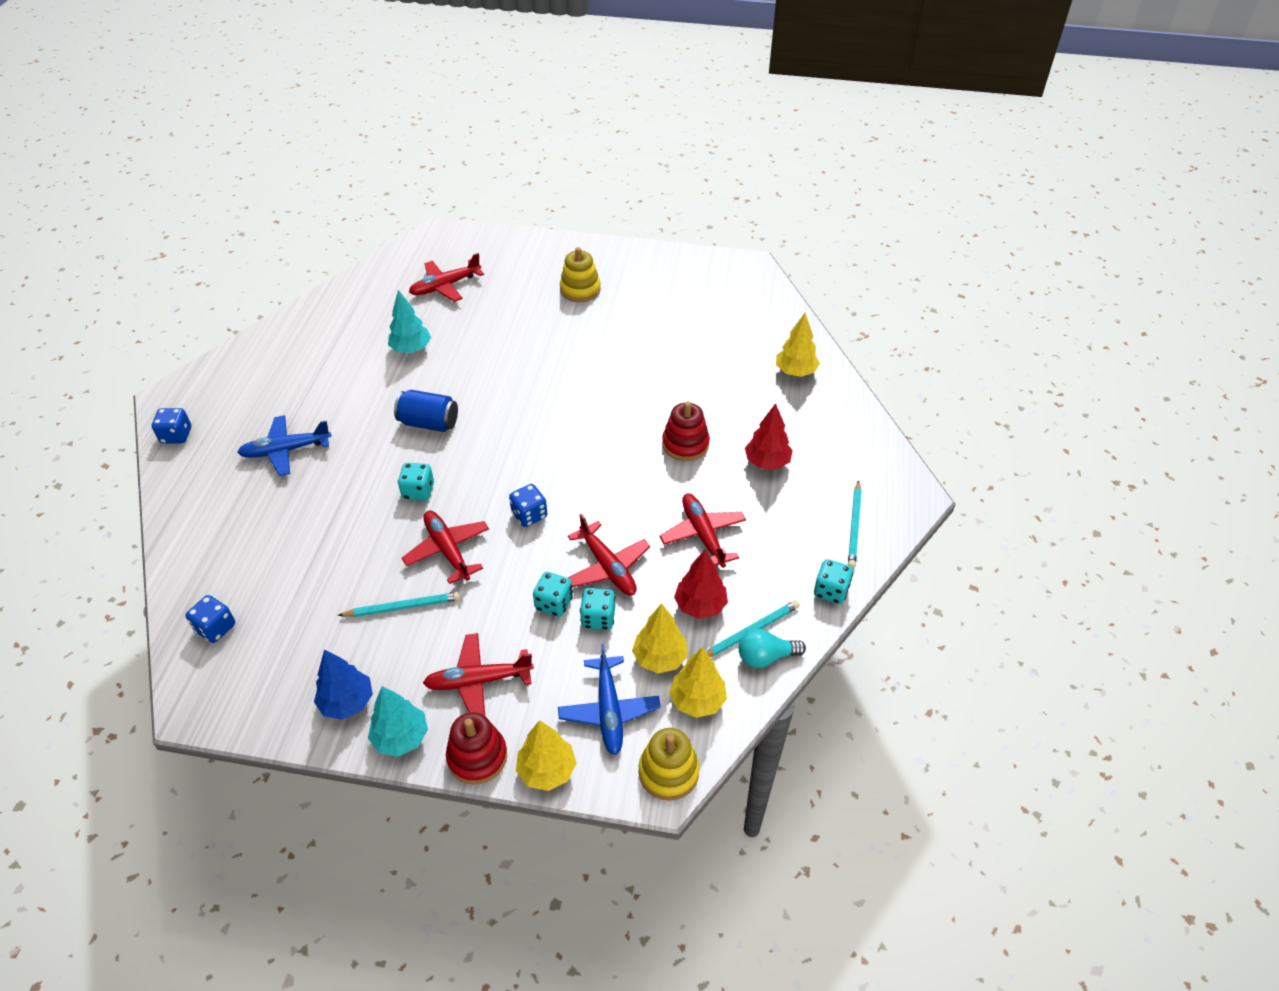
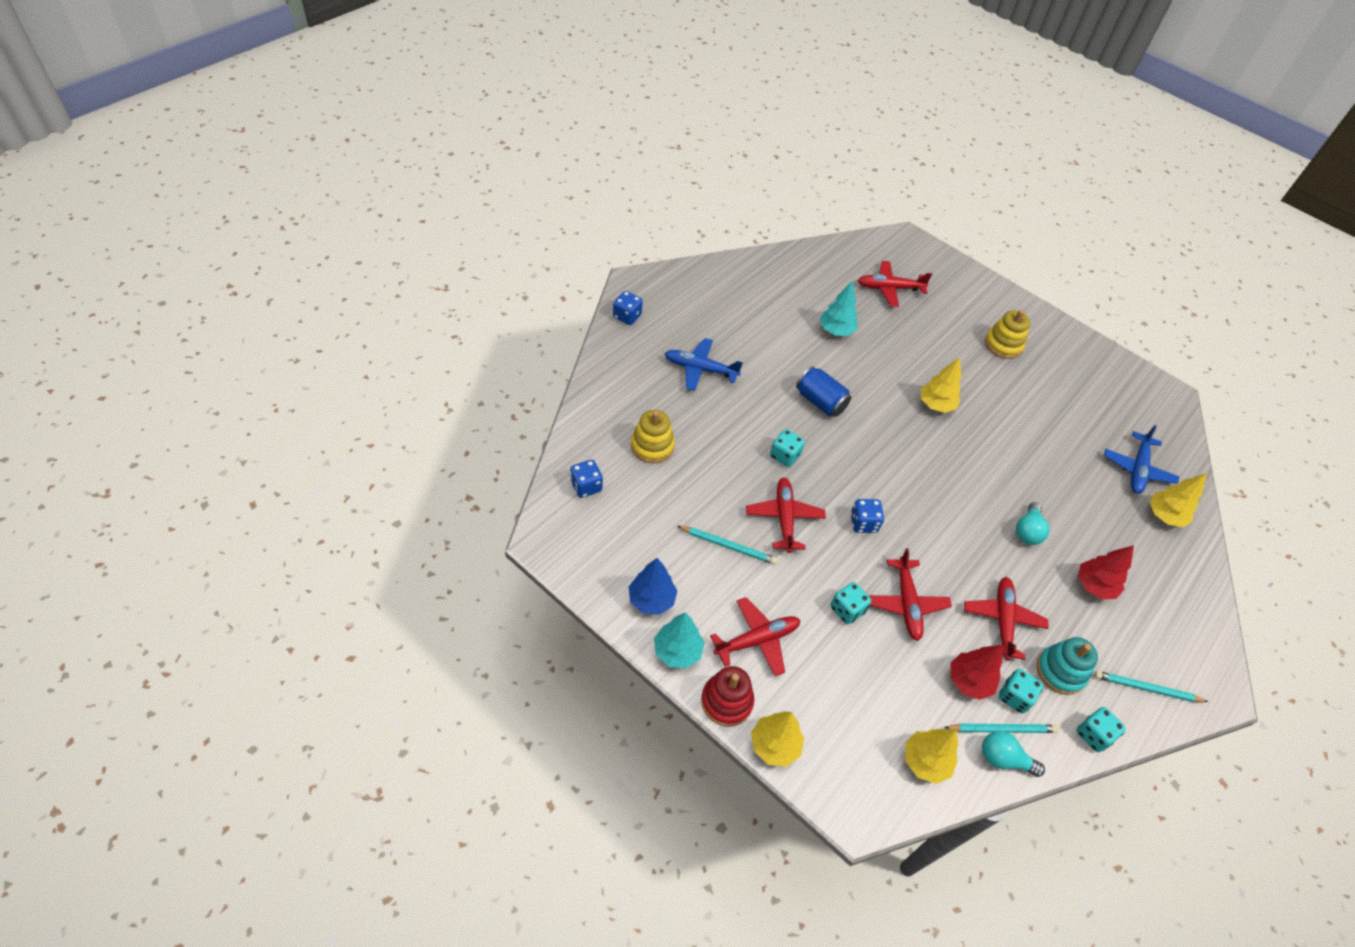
camera: 25 degrees right, 5 degrees up
(478, 681) = (757, 640): red plane -> red plane turned 135 degrees clockwise
(598, 618) = (877, 643): turquoise dice -> turquoise dice (1014, 697)
(609, 710) = (847, 726): blue plane -> blue plane (1137, 469)
(660, 658) = (911, 706): yellow tree -> yellow tree (936, 405)
(668, 772) = (870, 807): yellow stacking toy -> yellow stacking toy (652, 446)
(685, 444) = (1027, 531): red stacking toy -> turquoise light bulb
(775, 552) = (1060, 671): none -> turquoise stacking toy
(854, 526) = (1146, 688): turquoise pencil -> turquoise pencil turned 60 degrees clockwise

